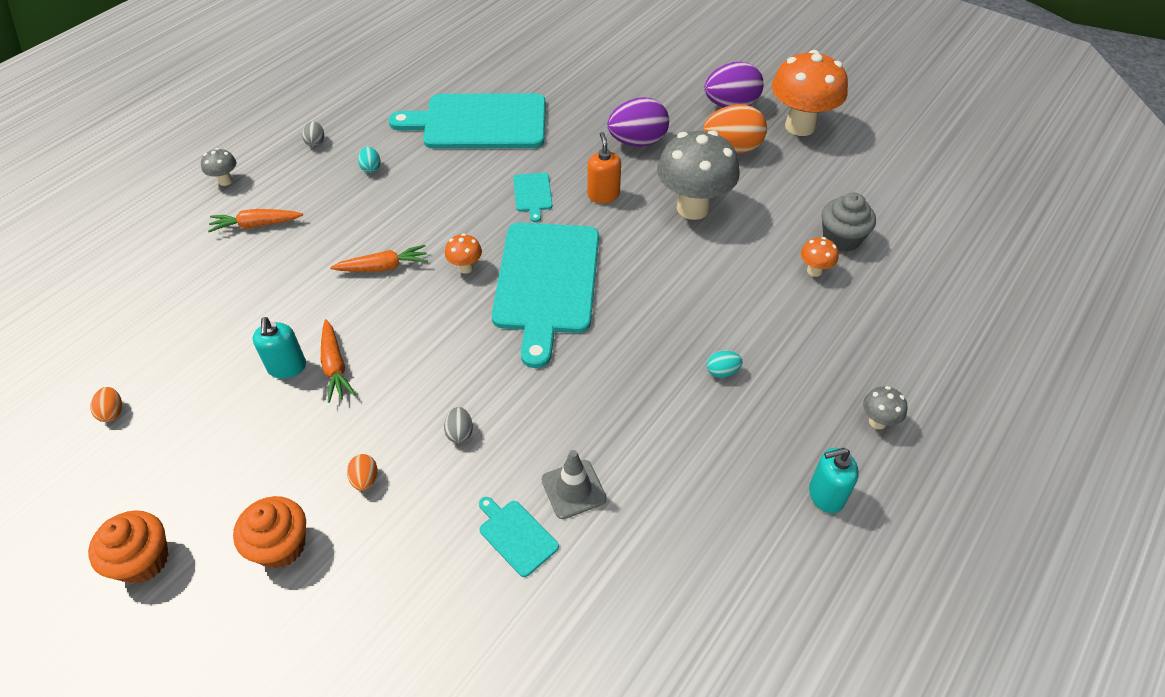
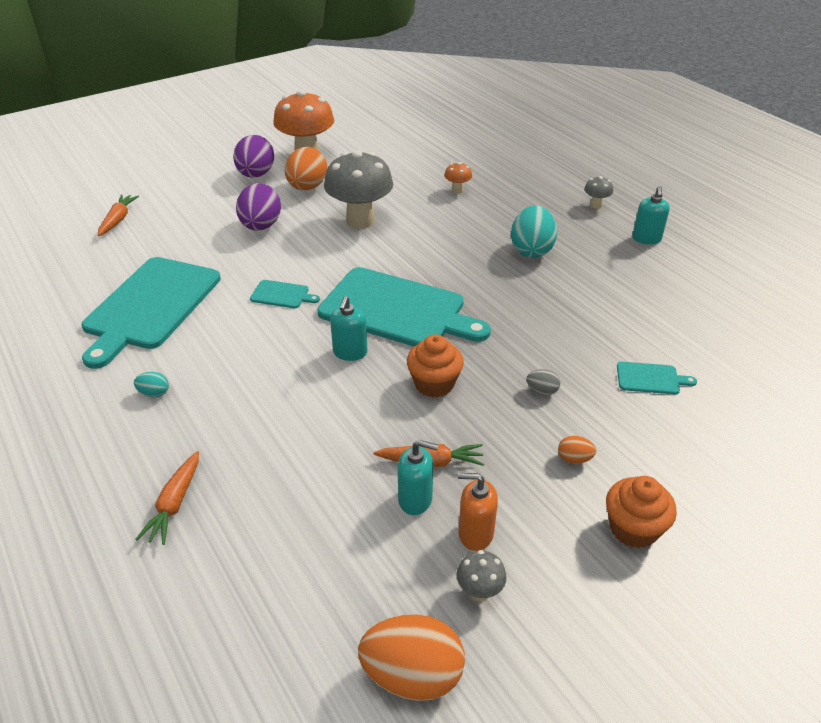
camera: 70 degrees left, 10 degrees down
(112, 412) = (412, 675): orange egg -> orange egg, size x2.21
(143, 560) = (630, 648): orange cupcake -> orange cupcake (434, 384)
(225, 181) = (66, 527): grey mushroom -> grey mushroom (479, 592)
(315, 142) = (67, 432): grey egg -> none
(383, 267) = (314, 407): orange carrot -> orange carrot (118, 220)
(465, 267) = (350, 352): orange mushroom -> turquoise soap dispenser
(516, 535) = (650, 378): turquoise cutting board -> turquoise cutting board turned 150 degrees counterclockwise
(573, 489) = (615, 341): grey traffic cone -> none
(603, 195) = (312, 258): orange soap dispenser -> orange soap dispenser (475, 533)
(722, 372) = (531, 250): turquoise egg -> turquoise egg, size x2.21
(841, 239) = (433, 172): grey cupcake -> none

